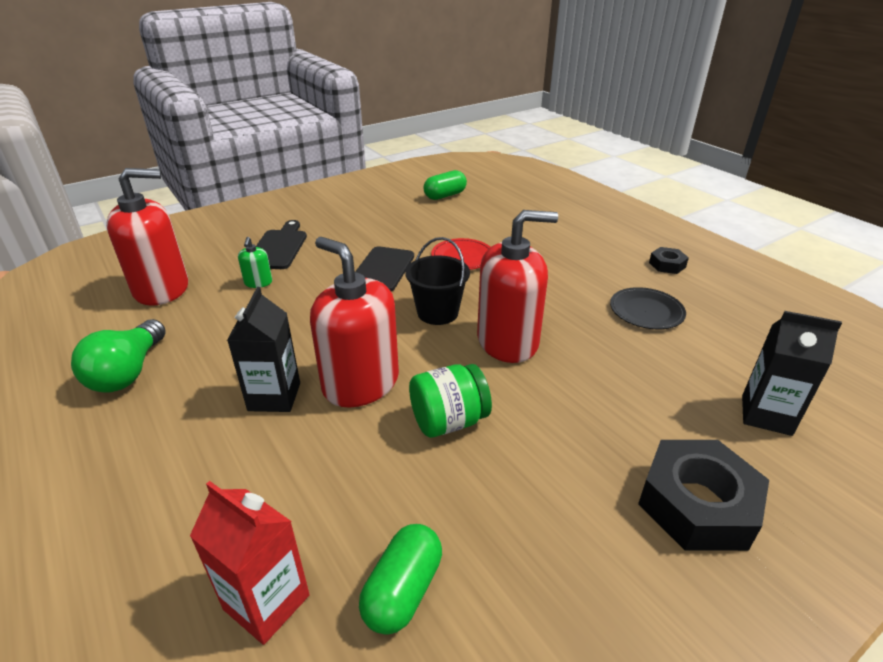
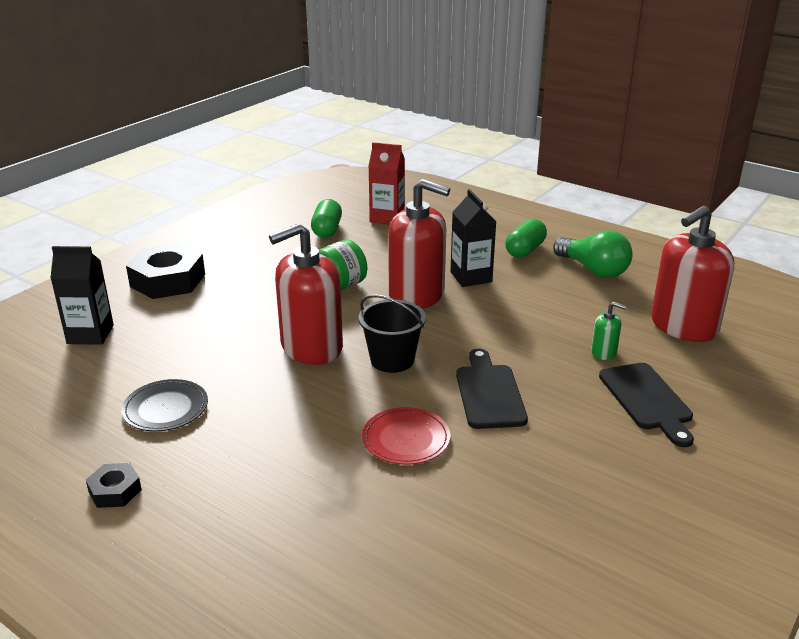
camera: 160 degrees right, 5 degrees down
(128, 372) = (593, 270): green light bulb -> green light bulb turned 150 degrees clockwise
(258, 282) = (604, 352): green soap dispenser -> green soap dispenser turned 135 degrees clockwise
(445, 196) = (522, 587): green capsule -> green capsule (525, 250)

